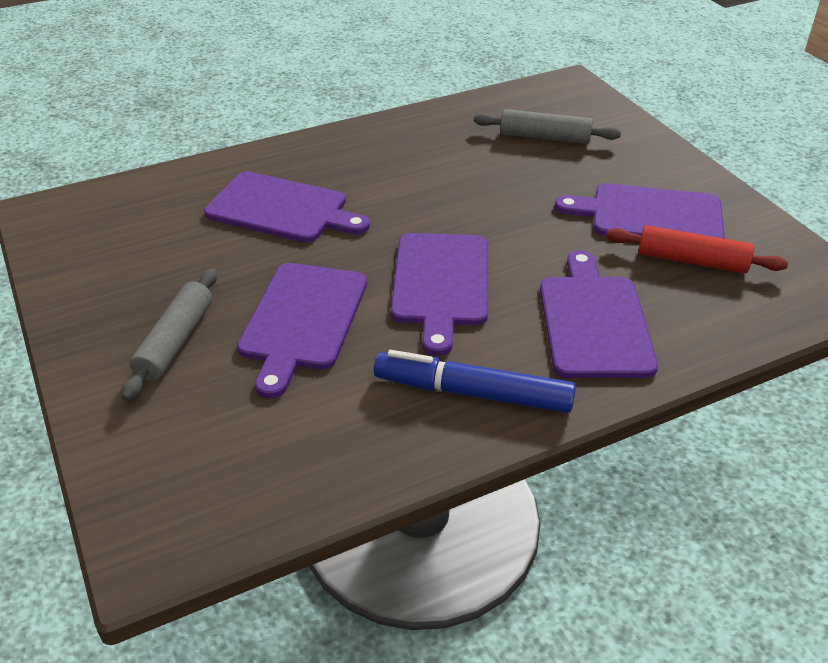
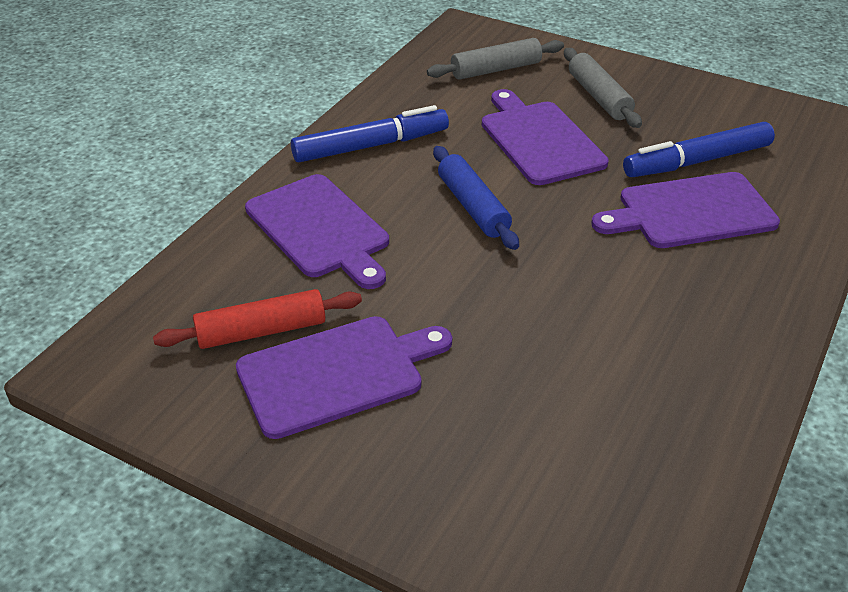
camera: 145 degrees right, 0 degrees up
(208, 241) = (697, 161): none -> blue marker
(440, 284) = (473, 207): purple cutting board -> blue rolling pin
(545, 137) = (558, 452): grey rolling pin -> grey rolling pin (496, 69)

